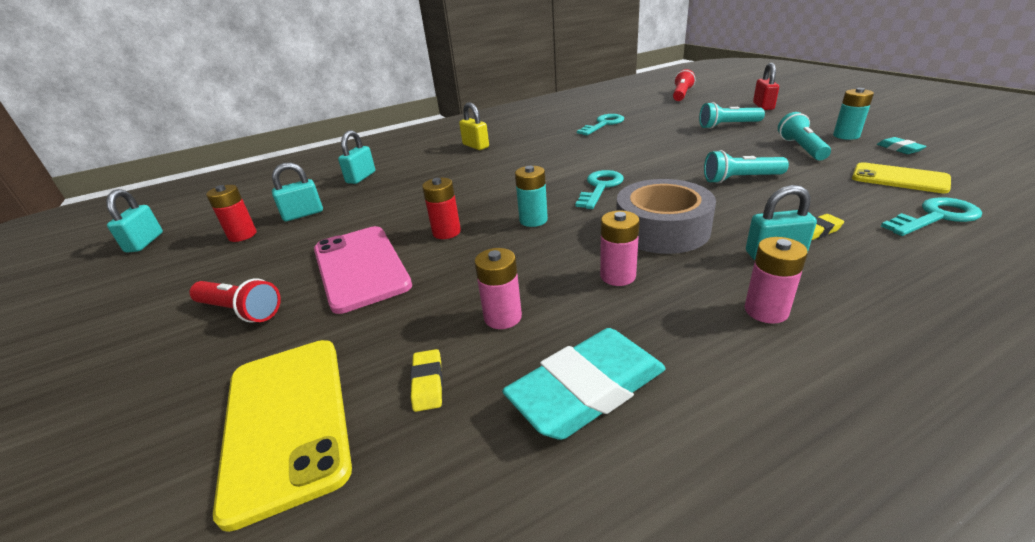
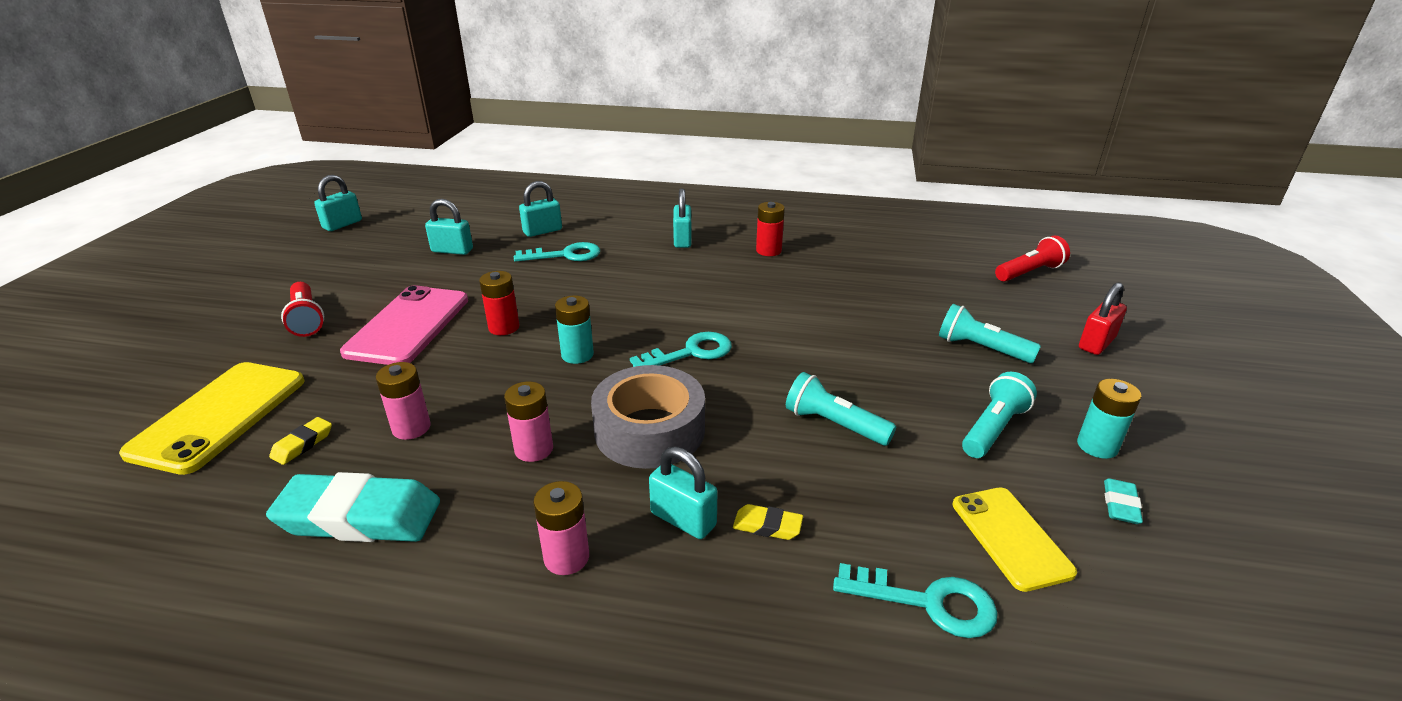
camera: 35 degrees right, 0 degrees up
(242, 235) = (394, 250): red battery -> red battery (768, 251)
(475, 146) = (682, 240): yellow padlock -> turquoise padlock
(603, 124) = (849, 273): turquoise key -> turquoise key (565, 255)

